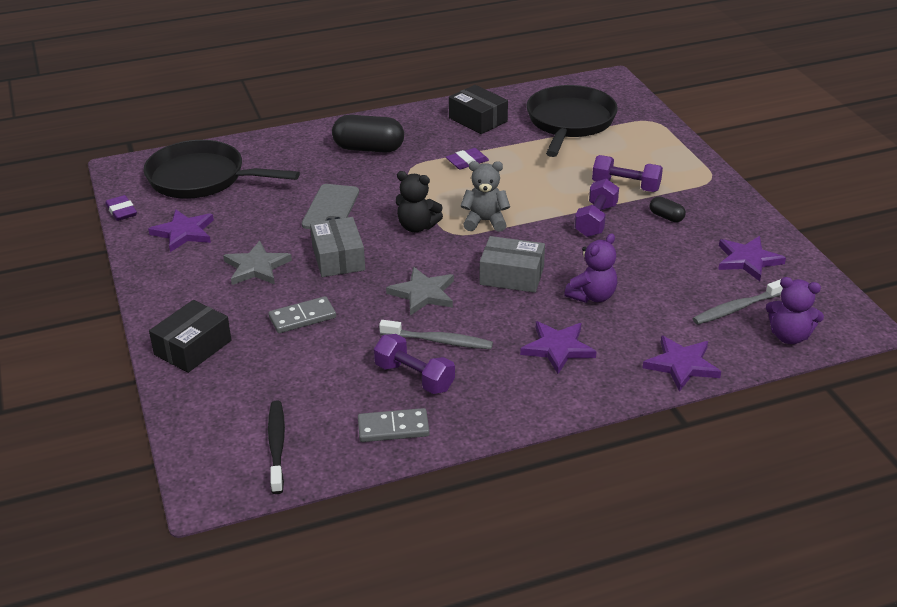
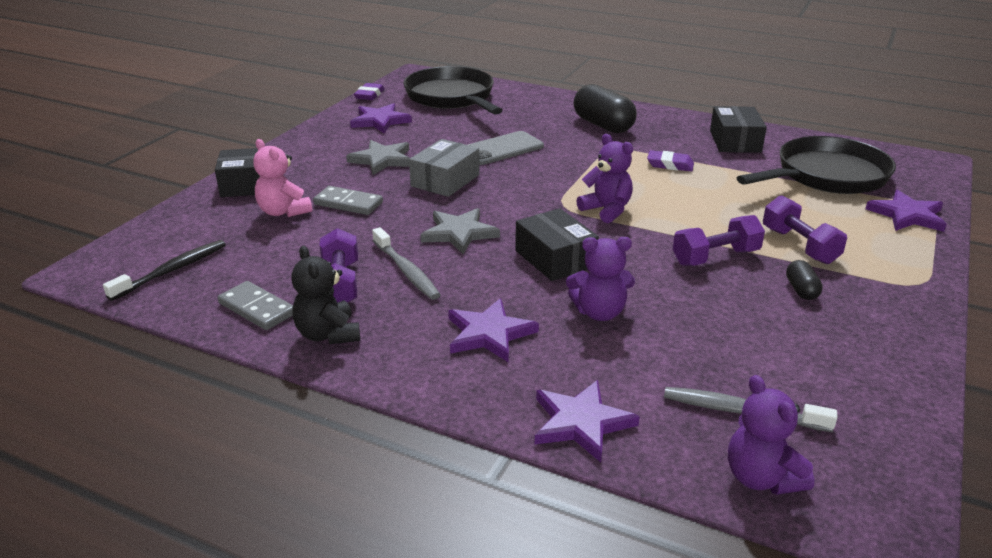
camera: 45 degrees right, 5 degrees down
(266, 353) = (283, 212): none -> pink teddy bear
(417, 226) = (543, 188): black teddy bear -> black teddy bear (328, 334)
(485, 221) = (606, 210): grey teddy bear -> purple teddy bear
(512, 275) = (555, 258): grey box -> black box
(748, 260) = (837, 375): purple star -> purple star (907, 215)

